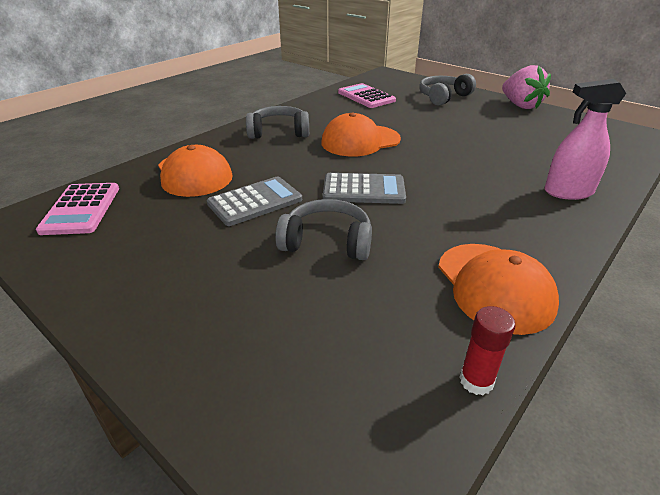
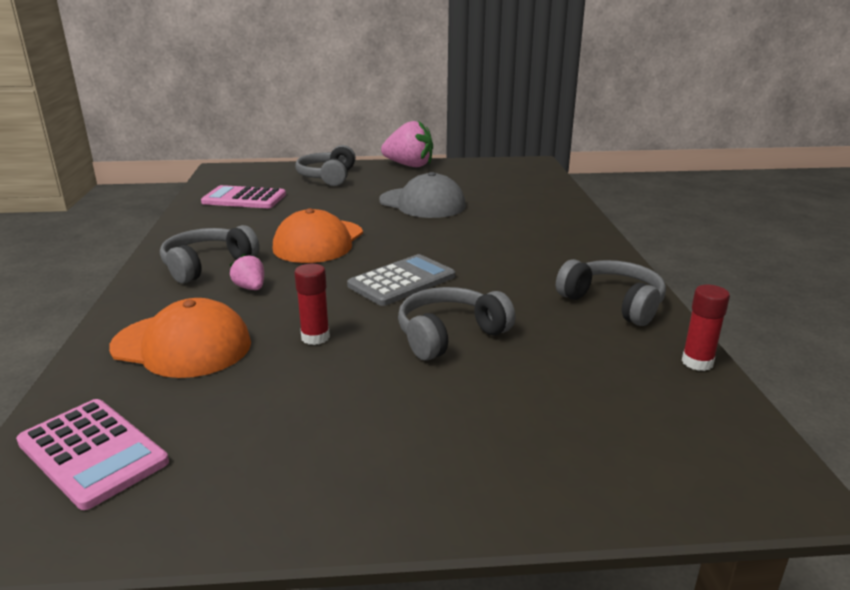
camera: 45 degrees left, 10 degrees down
(255, 201) = (315, 337): grey calculator -> red glue stick
(276, 155) = (250, 288): none -> pink strawberry
(478, 138) = (422, 203): none -> grey cap
(494, 286) = (613, 303): orange cap -> grey headphones
(568, 192) = (551, 220): pink spray bottle -> none

